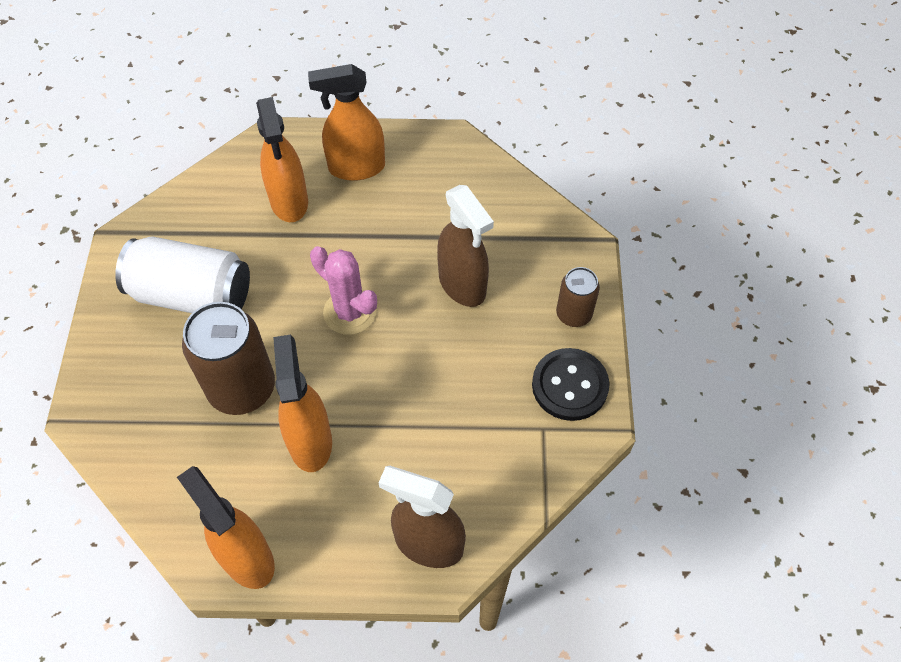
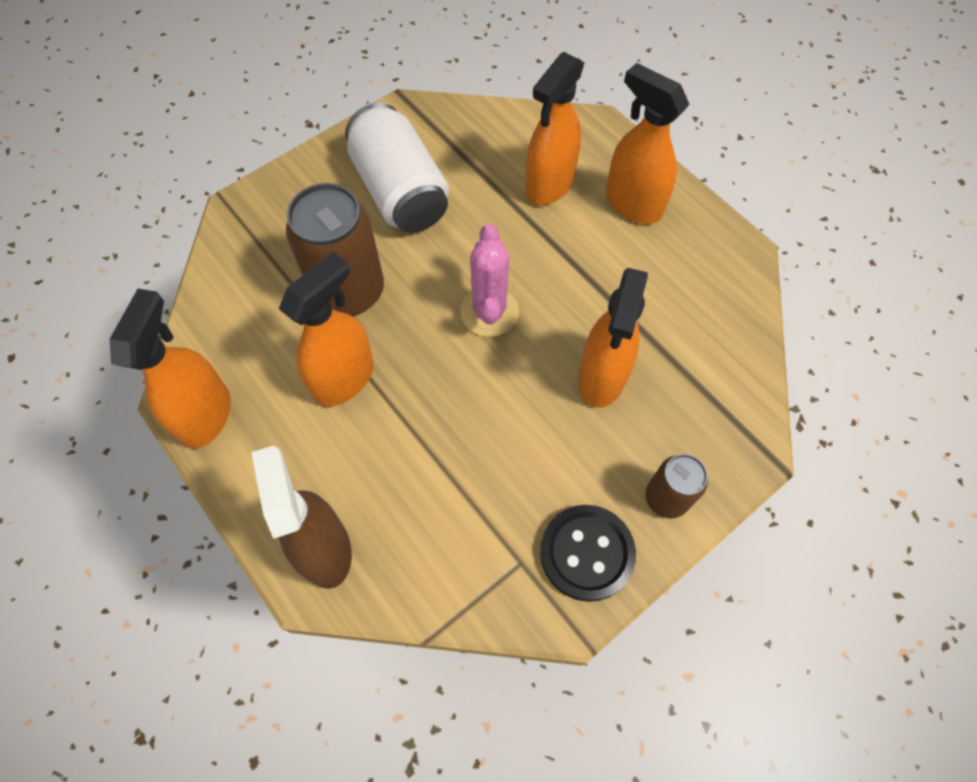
camera: 50 degrees right, 5 degrees up
(462, 285) = (601, 377): brown spray bottle -> orange spray bottle

